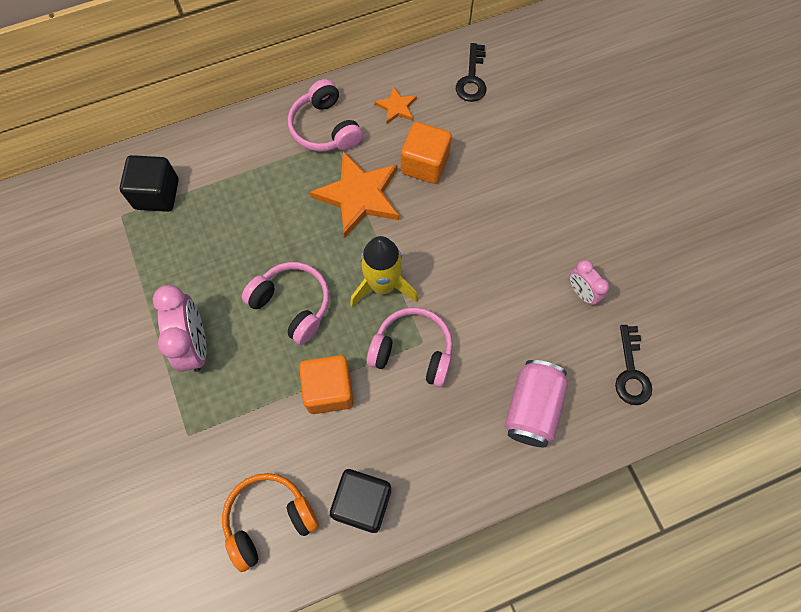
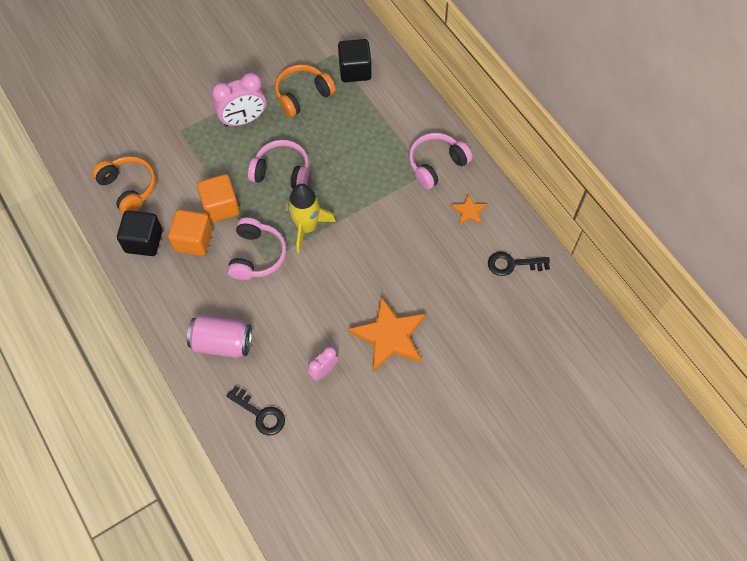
camera: 80 degrees right, 5 degrees down
(176, 263) = (302, 95): none -> orange headphones
(292, 304) = (282, 172): pink headphones -> pink headphones turned 105 degrees counterclockwise
(359, 196) = (380, 198): orange star -> orange star (389, 336)
(425, 164) = (419, 240): orange cube -> orange cube (193, 240)
(631, 372) = (260, 414): black key -> black key turned 135 degrees counterclockwise

